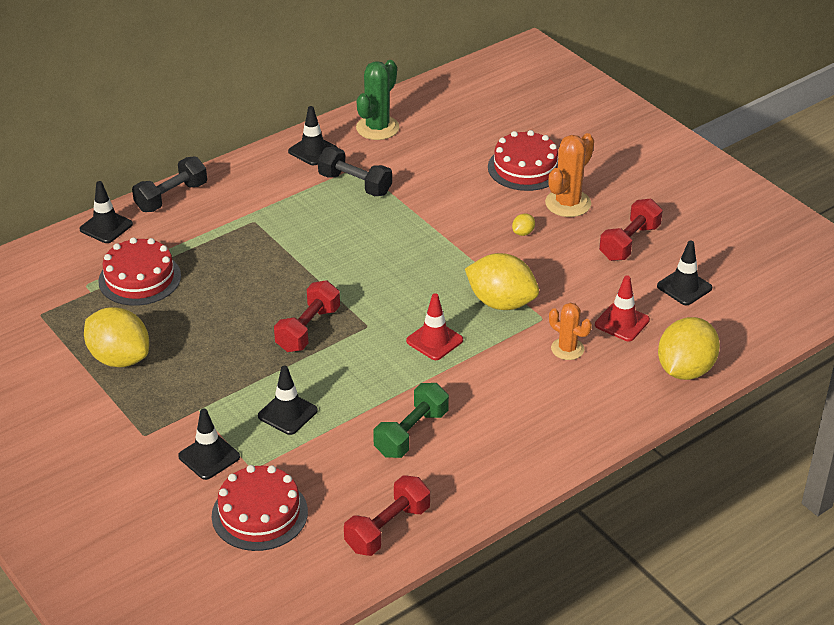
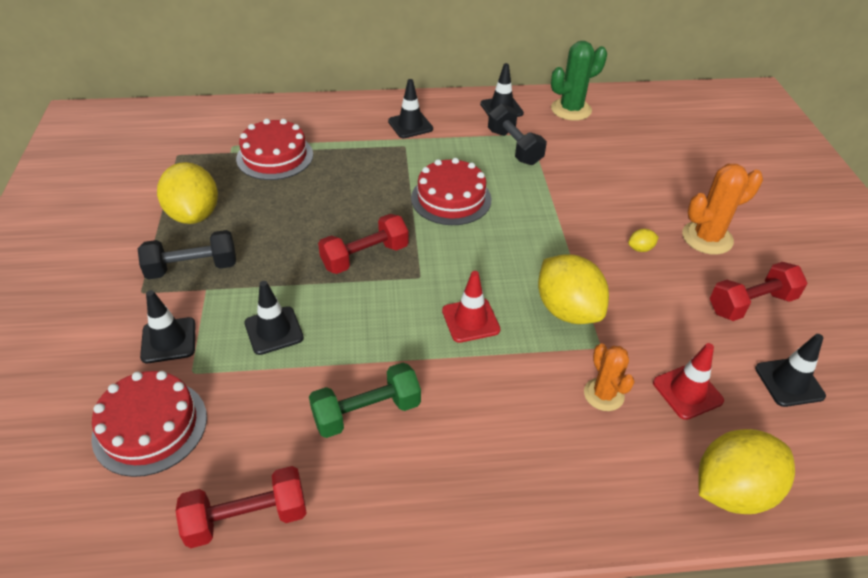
camera: 30 degrees right, 5 degrees up
(106, 227) = (291, 109): black traffic cone -> black traffic cone (410, 125)
(171, 197) = (359, 105): black dumbbell -> black dumbbell (192, 268)
(525, 168) = (685, 189): red cake -> red cake (451, 198)

